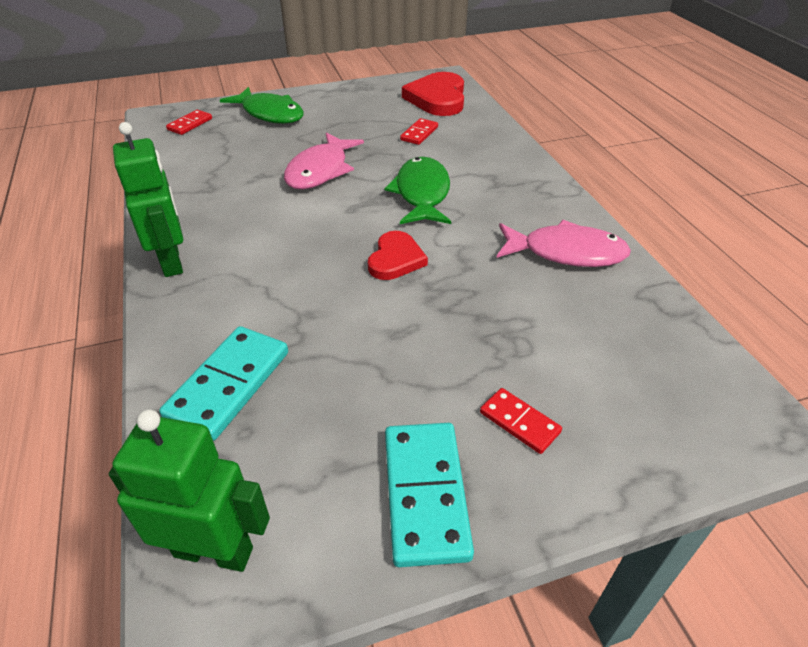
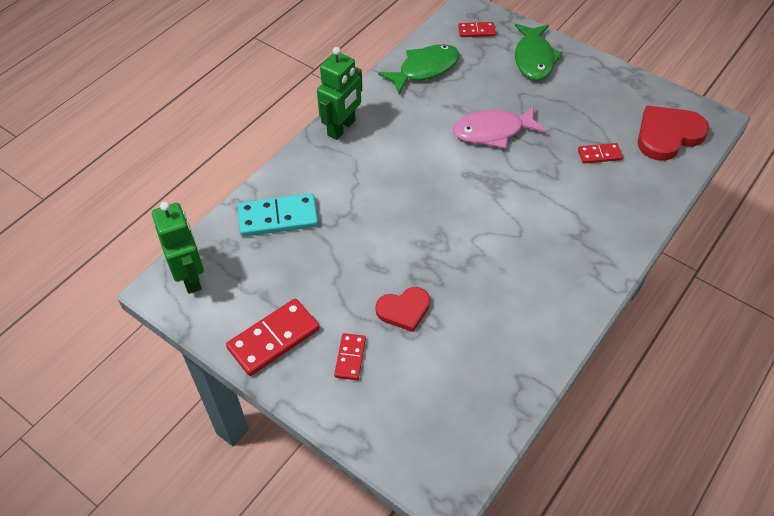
camera: 55 degrees right, 10 degrees up
(395, 259) = (436, 227): red heart -> red heart (404, 310)
(422, 194) = (521, 200): green fish -> green fish (425, 69)
(425, 494) = (273, 338): turquoise domino -> red domino
(566, 253) = (529, 315): pink fish -> none

